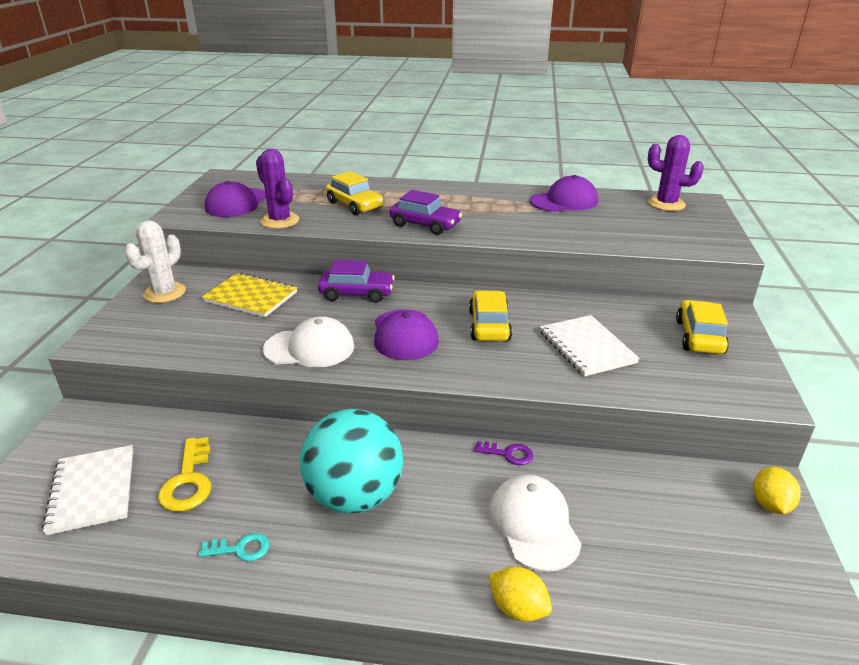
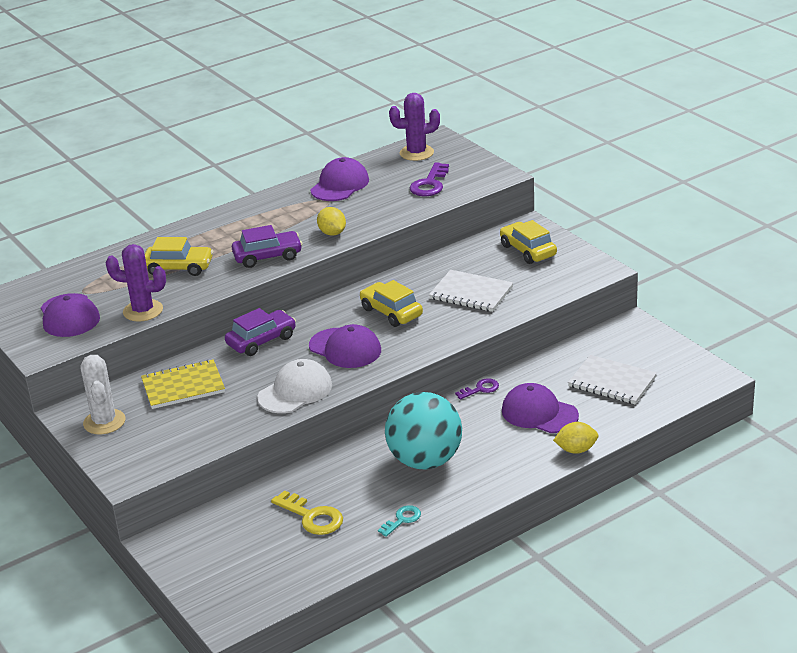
camera: 40 degrees left, 0 degrees up
(92, 490) = (259, 558): white notebook -> white notebook (612, 382)
(533, 524) = (539, 413): white cap -> purple cap
(645, 229) = (430, 184): none -> purple key
(770, 504) = (641, 333): yellow lemon -> yellow lemon (332, 233)

